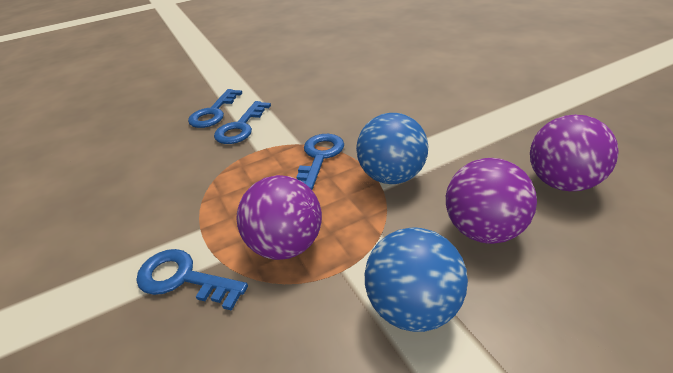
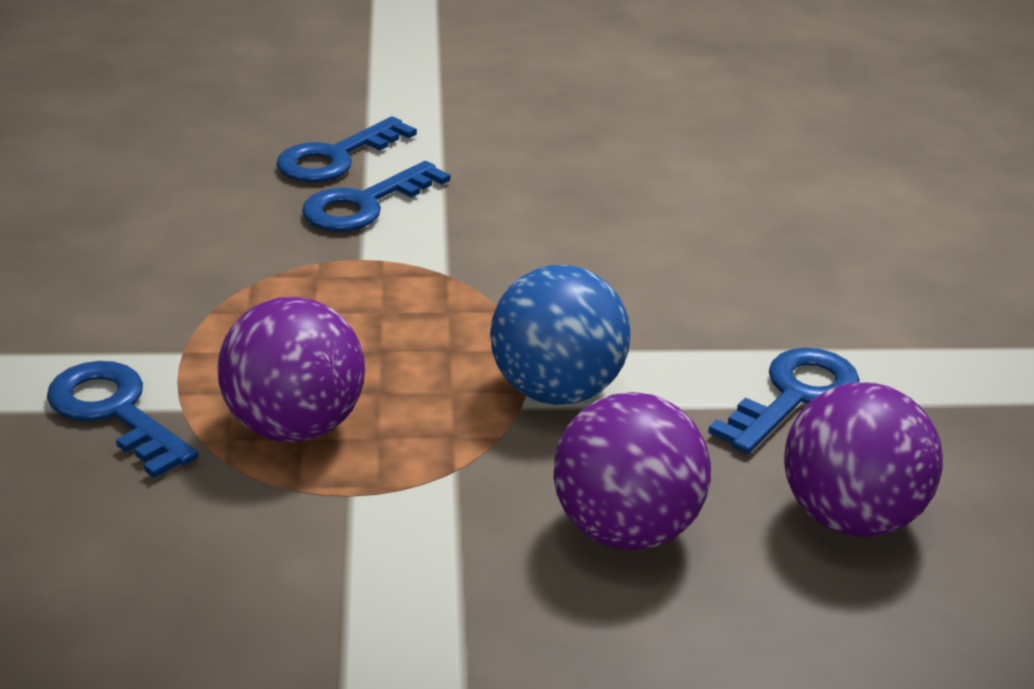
camera: 20 degrees right, 5 degrees down
(319, 157) = (459, 311): blue key -> blue key (793, 396)
(412, 307) = (411, 579): blue ball -> none

